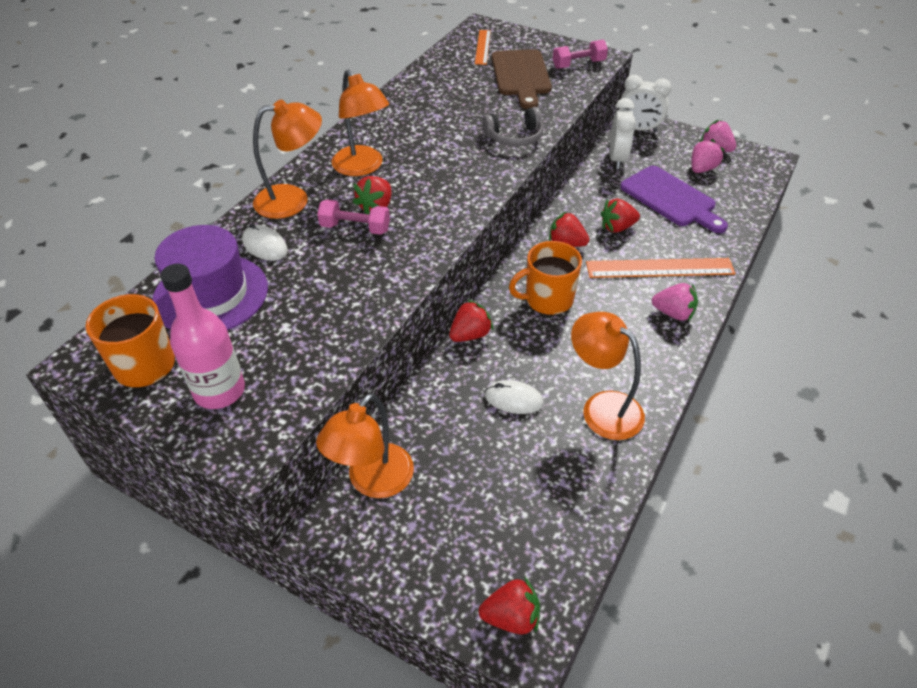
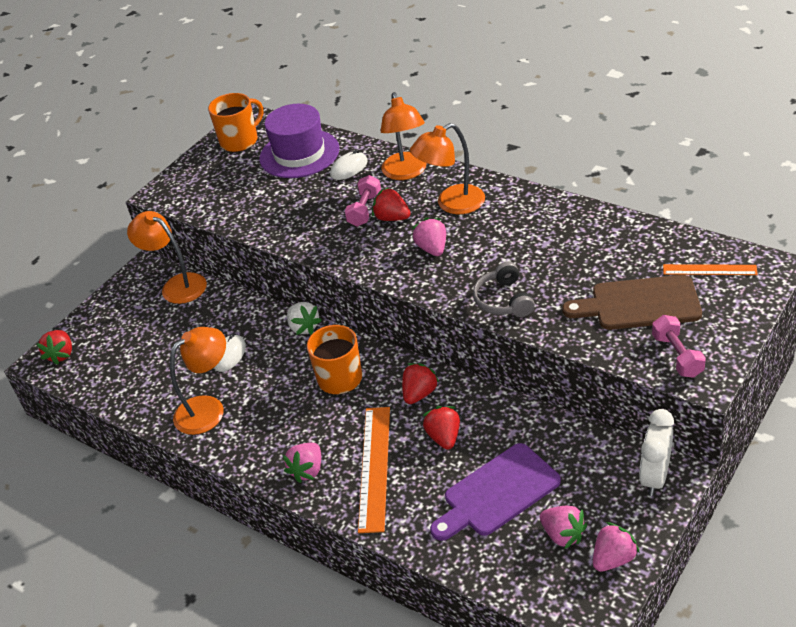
camera: 100 degrees right, 5 degrees down
(219, 391) = (209, 174): pink bottle -> none
(434, 178) = (432, 249): none -> pink strawberry
(470, 334) = (304, 327): red strawberry -> white strawberry
(617, 159) = (579, 448): white clock -> none

